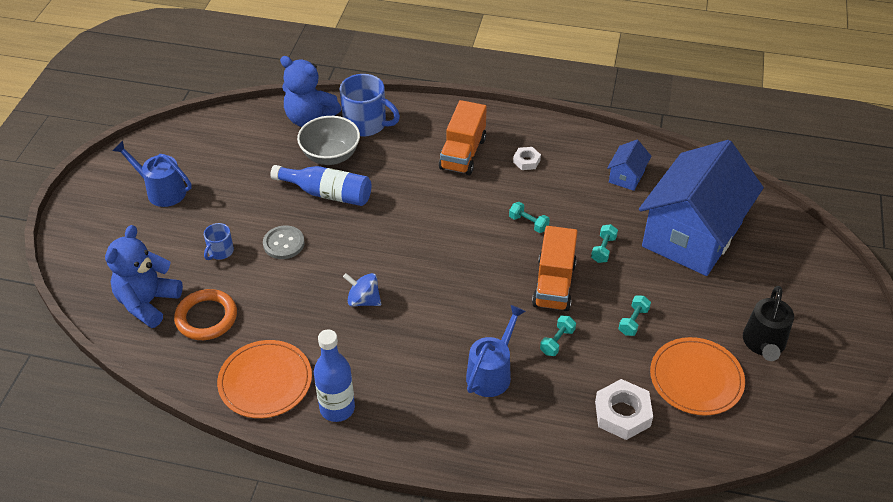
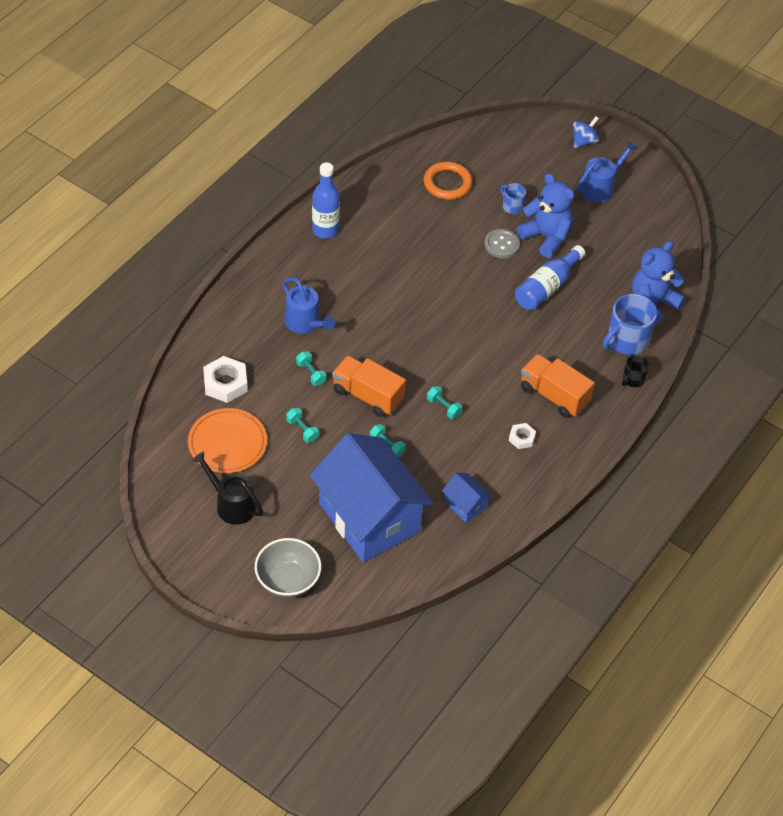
camera: 110 degrees right, 5 degrees up
(148, 302) = (479, 156): blue teddy bear -> blue teddy bear (546, 237)
(265, 381) = (370, 200): orange plate -> none
(330, 156) = (594, 303): grey bowl -> grey bowl (288, 581)
(363, 300) = (416, 274): blue spinning top -> blue spinning top (584, 141)
(411, 110) = (633, 379): none -> black mug
(528, 223) = (443, 407): turquoise dumbbell -> turquoise dumbbell turned 75 degrees clockwise

